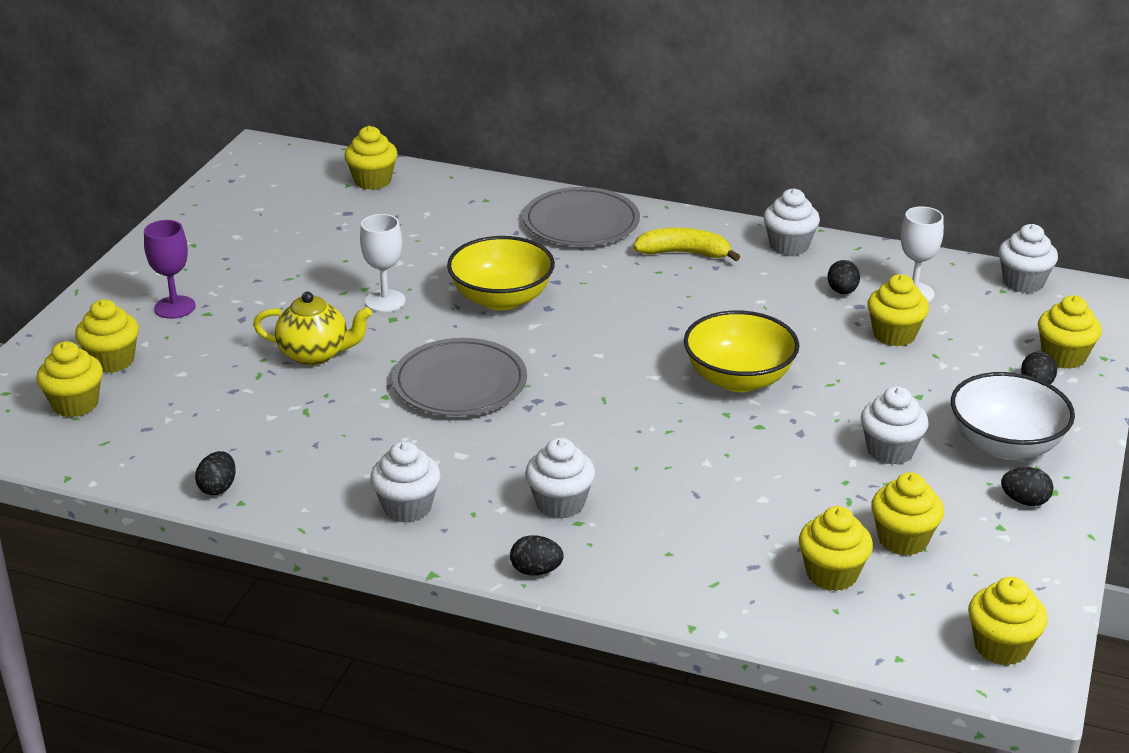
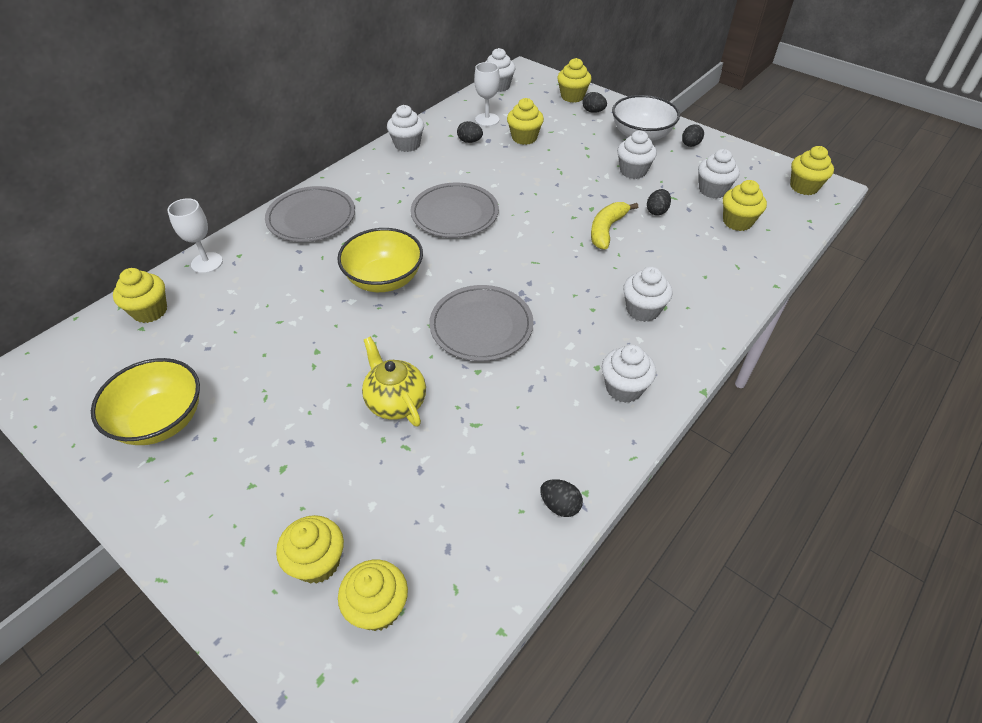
camera: 70 degrees left, 15 degrees up
(175, 307) = (255, 493): purple goblet -> none
(315, 354) = (395, 402): yellow teapot -> yellow teapot turned 60 degrees counterclockwise
(385, 301) = (344, 343): white goblet -> white goblet (207, 263)
(536, 571) = (710, 338): black egg -> black egg (657, 211)
(662, 317) = (454, 213): none -> grey plate
(684, 253) = (386, 185): yellow banana -> yellow banana (607, 230)
(738, 379) = (539, 202): yellow bowl -> yellow bowl (161, 420)
(903, 539) = (712, 190): yellow cupcake -> white cupcake

